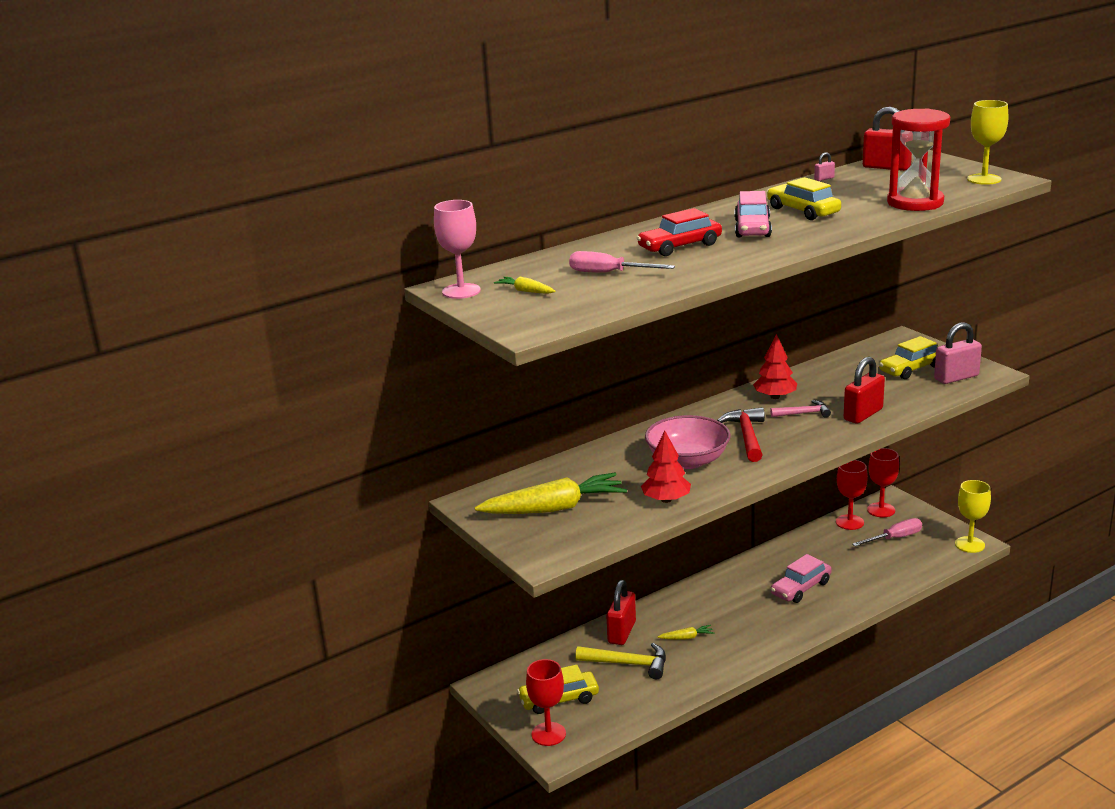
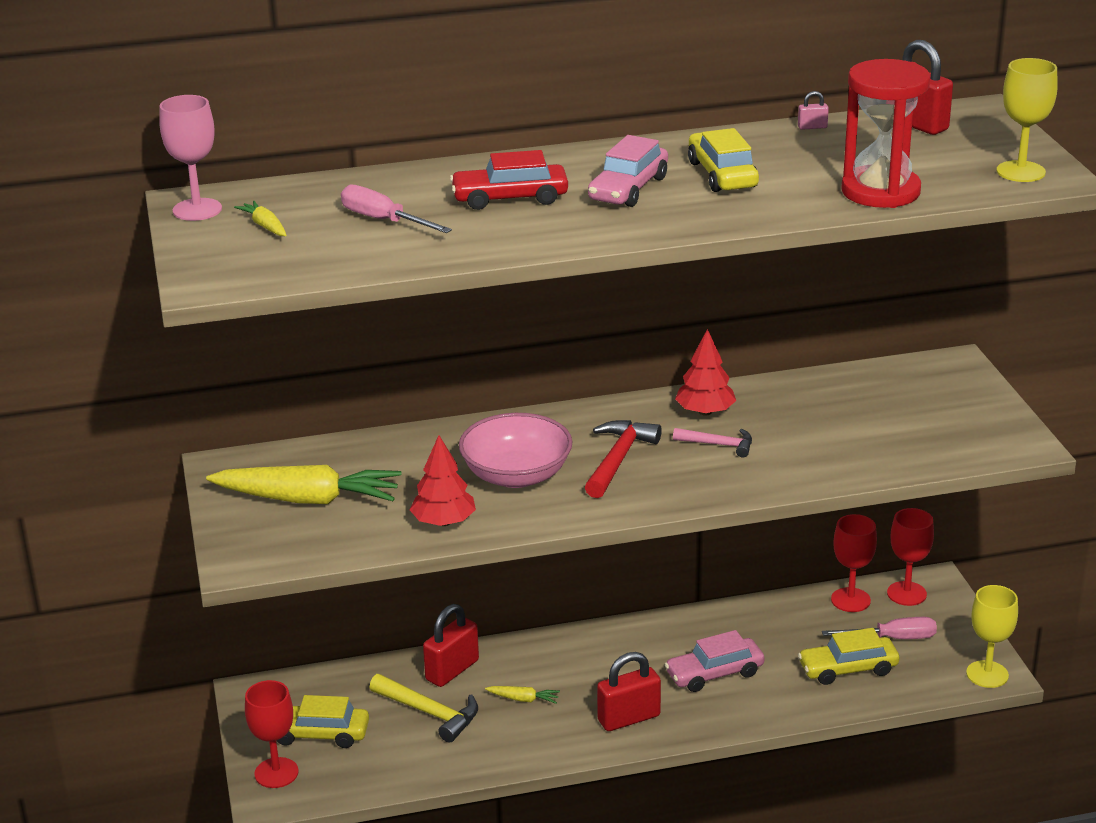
camera: 20 degrees right, 5 degrees up
(863, 414) = (793, 465): red padlock -> red padlock (629, 718)
(911, 369) = (921, 413): yellow car -> yellow car (848, 669)
(956, 377) = (969, 440): pink padlock -> none

